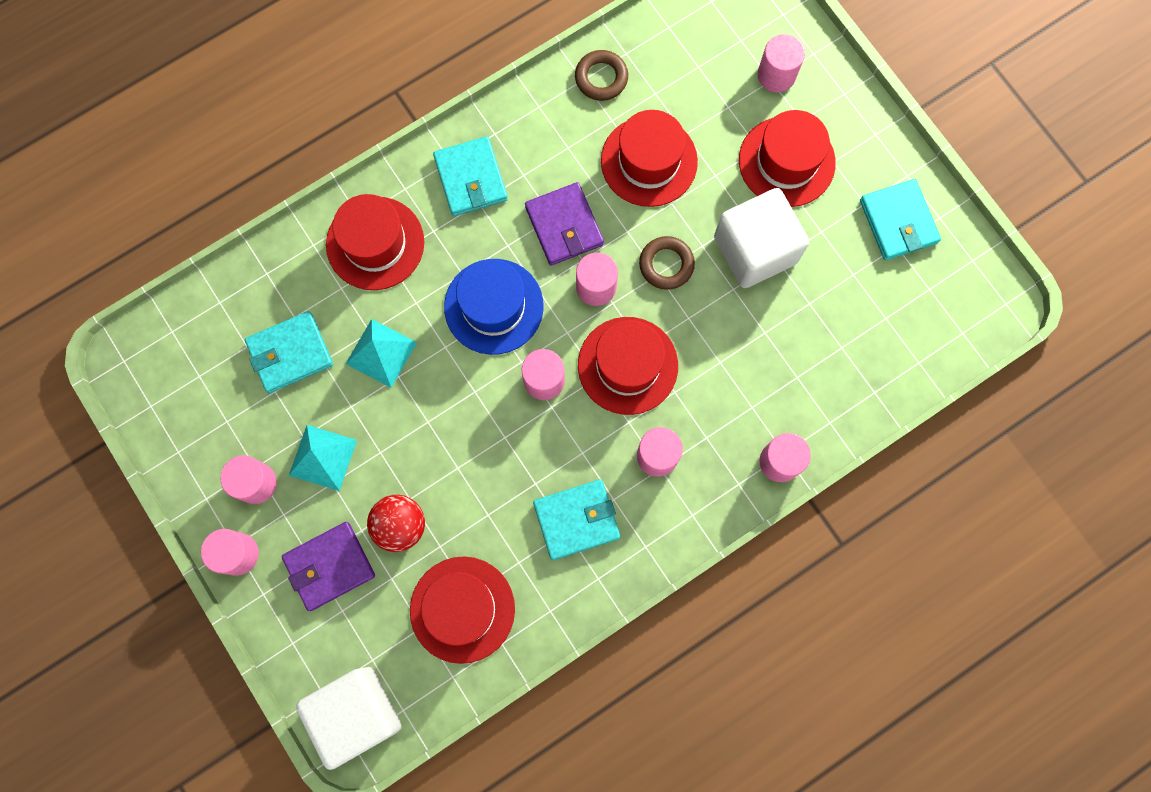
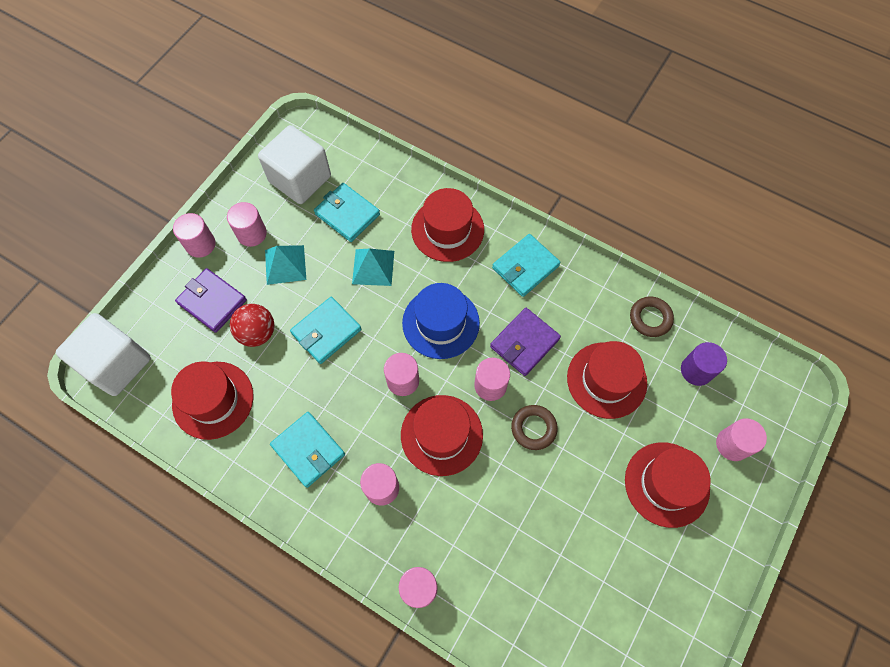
camera: 65 degrees right, 10 degrees down
(682, 64) = (696, 370): none -> purple cylinder
(755, 250) = (581, 491): white cube -> white cube (300, 179)
(898, 222) = (669, 601): turquoise wallet -> turquoise wallet (326, 332)

